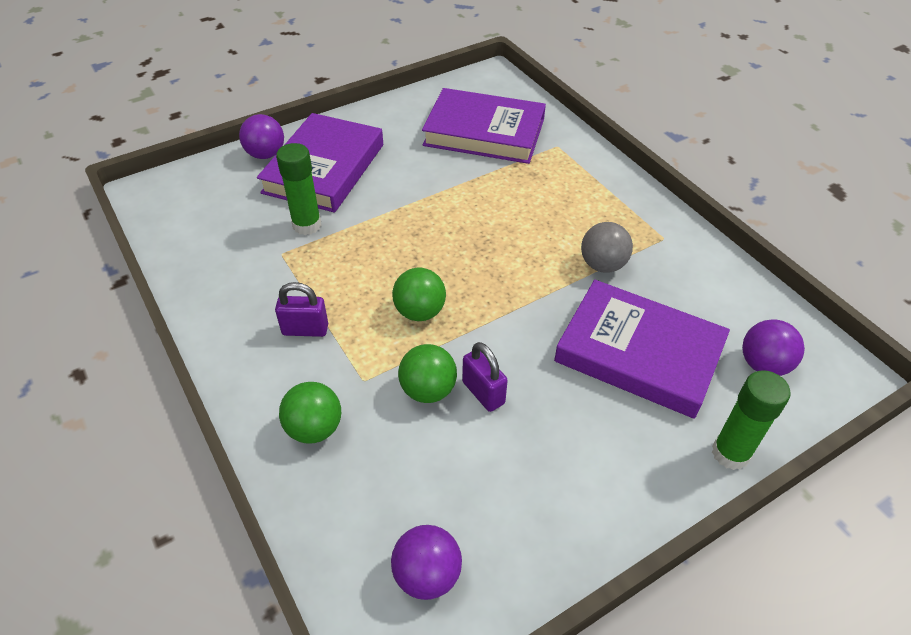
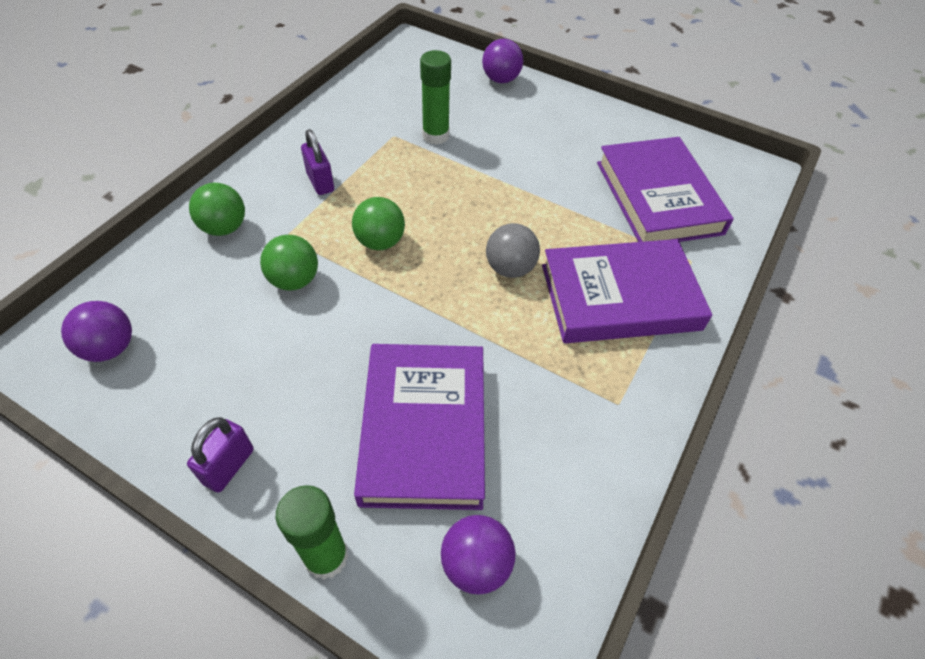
camera: 60 degrees right, 5 degrees up
(324, 168) = (512, 117): purple book -> purple book (620, 297)
(483, 393) = (309, 318): purple padlock -> purple padlock (228, 466)
(602, 265) = (533, 358): grey ball -> grey ball (510, 268)

